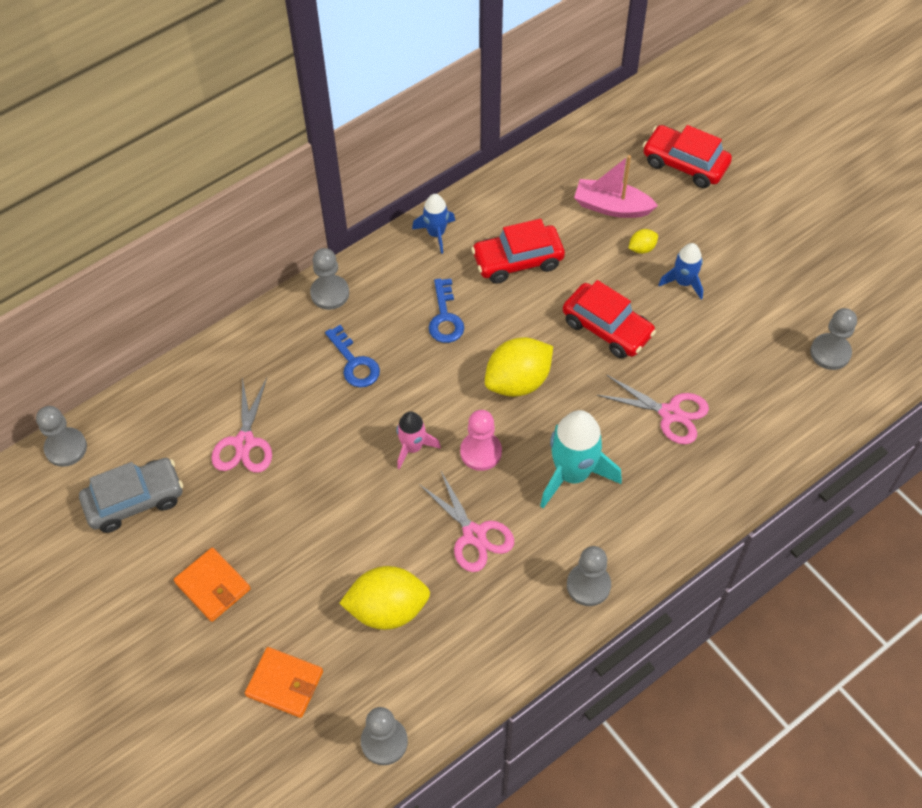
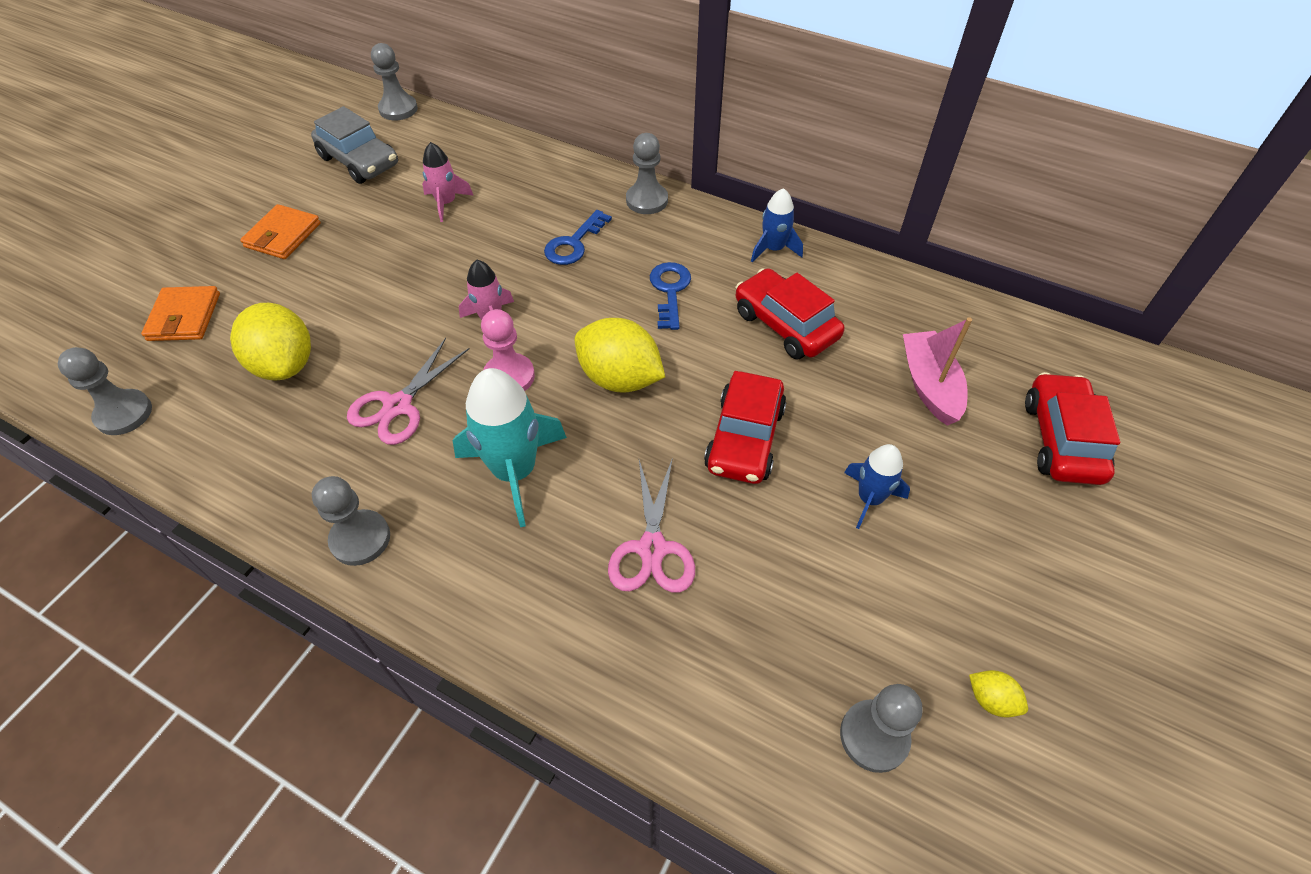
camera: 65 degrees right, 5 degrees down
(244, 442) = (446, 203): pink scissors -> pink rocket
(445, 317) = (670, 291): blue key -> blue key turned 120 degrees clockwise
(642, 248) = (890, 436): yellow lemon -> yellow lemon (991, 700)

